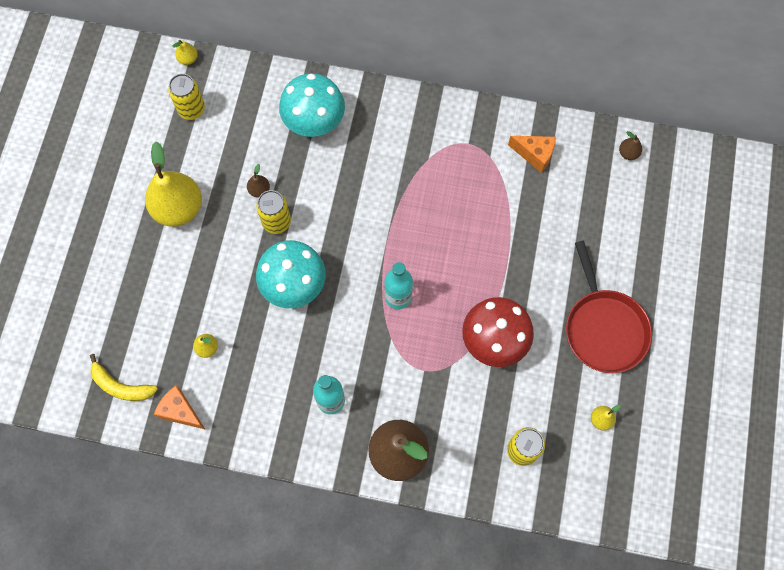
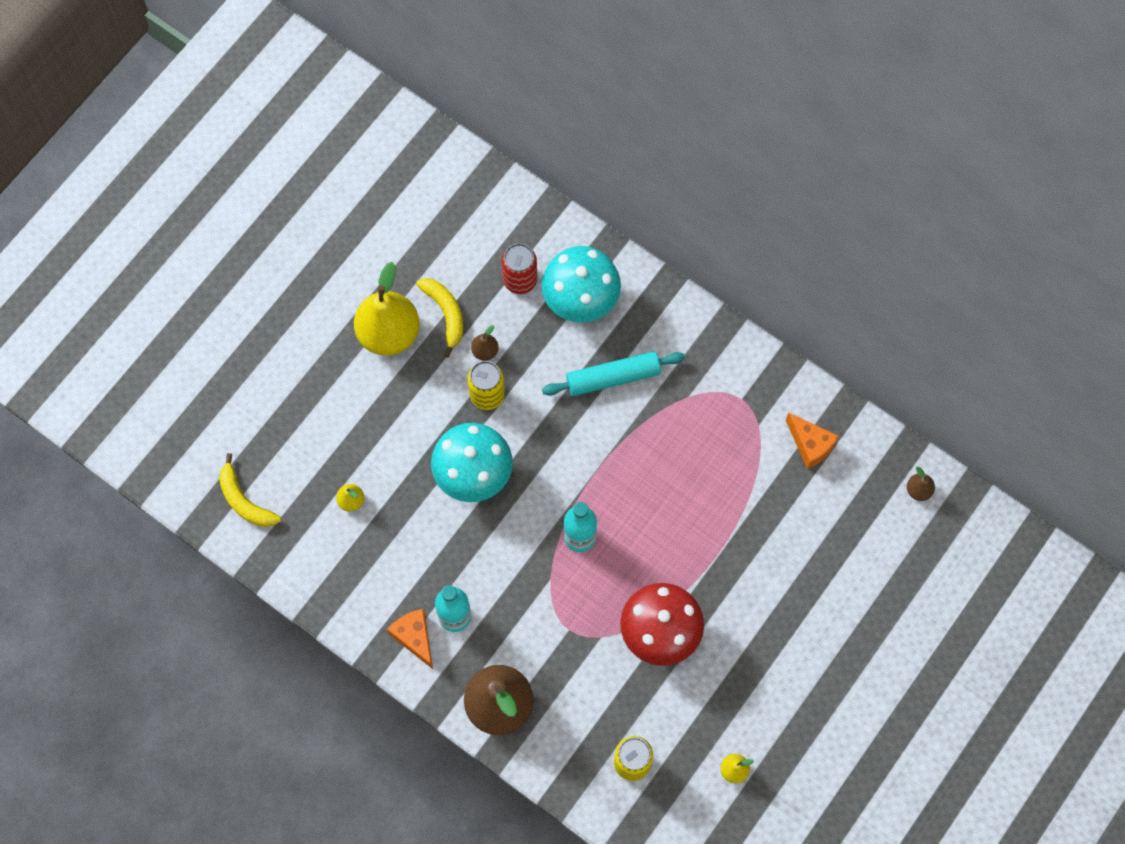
camera: 25 degrees right, 0 degrees up
(180, 411) = (293, 556): orange cheese -> orange cheese (415, 638)
(188, 59) = (475, 166): yellow pear -> none
(191, 109) = (453, 226): yellow can -> none
(216, 175) = (445, 314): none -> yellow banana
(261, 127) = (520, 280): none -> red can
(366, 168) = (613, 377): none -> turquoise rolling pin
(604, 328) = (788, 674): red pan -> none

